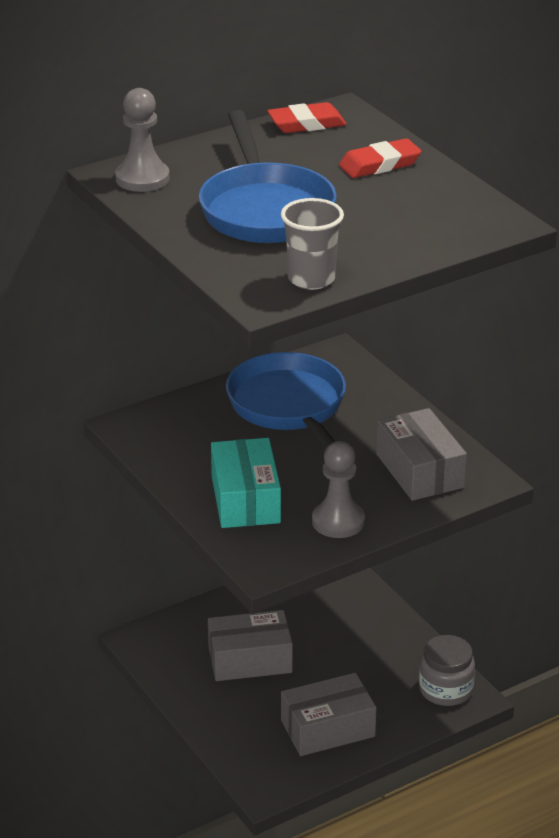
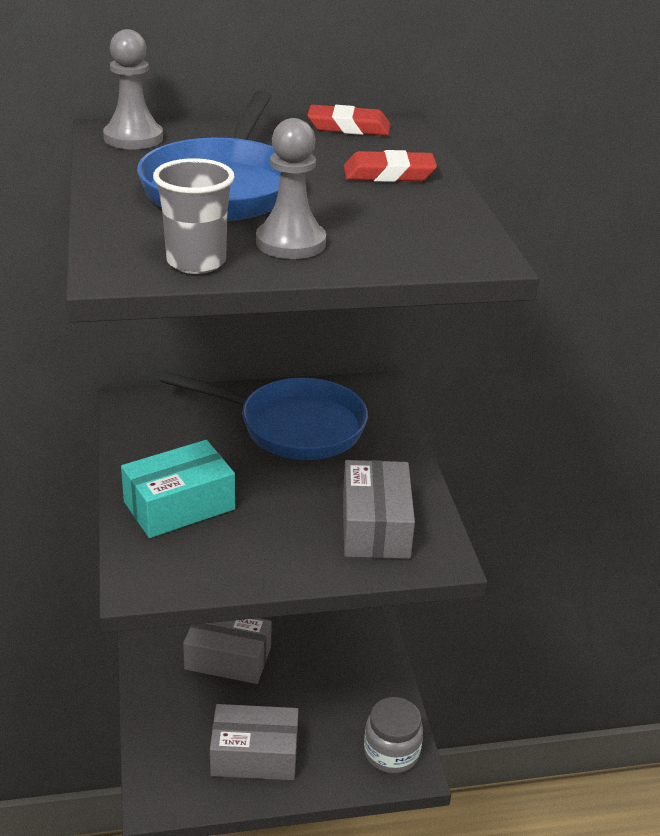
camera: 20 degrees right, 0 degrees up
(245, 499) = (179, 505): turquoise box -> turquoise box turned 45 degrees clockwise
(290, 408) = (292, 427): blue pan -> blue pan turned 105 degrees clockwise
(338, 521) = (252, 557): grey pawn -> grey pawn (291, 243)

